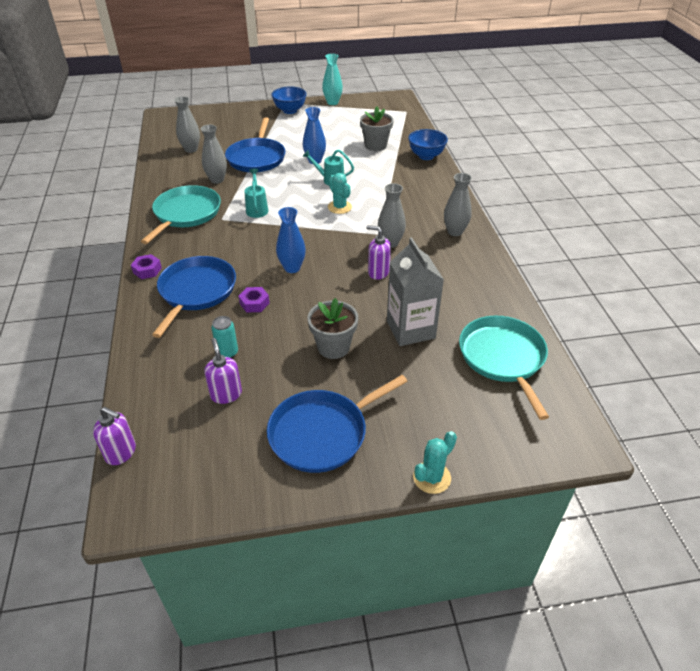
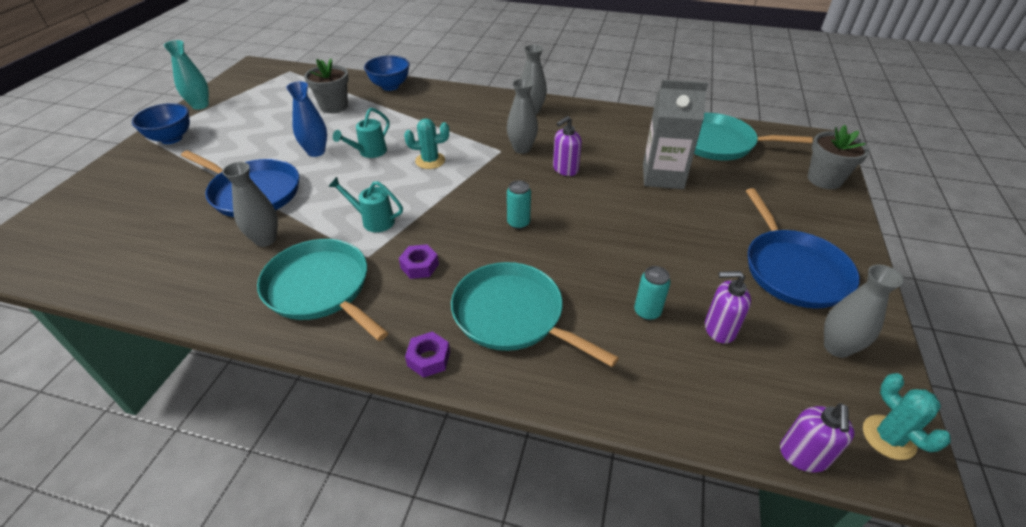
camera: 65 degrees left, 0 degrees up
(121, 452) = (803, 455): purple soap dispenser -> purple soap dispenser turned 150 degrees clockwise
(191, 149) = (148, 247): grey vase -> grey vase (837, 347)
(196, 292) = (512, 315): blue pan -> turquoise pan
(254, 303) = (567, 268): purple nut -> purple nut (419, 266)
(292, 268) = (518, 223): blue vase -> turquoise can
(333, 347) = (669, 229): grey flower pot -> grey flower pot (824, 179)
(432, 477) = (854, 221): turquoise cactus -> turquoise cactus (888, 437)

